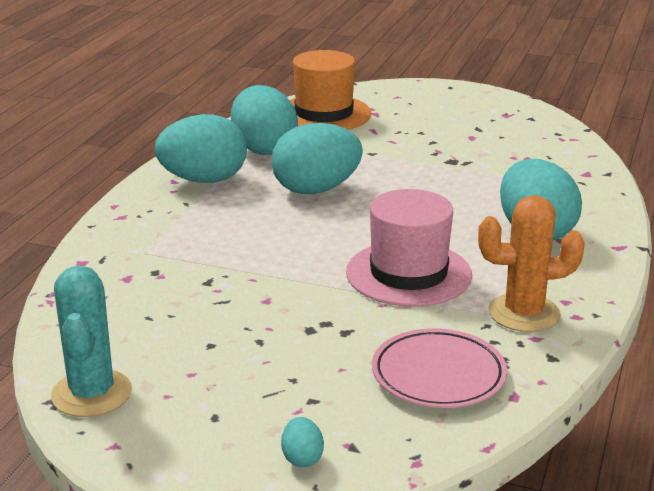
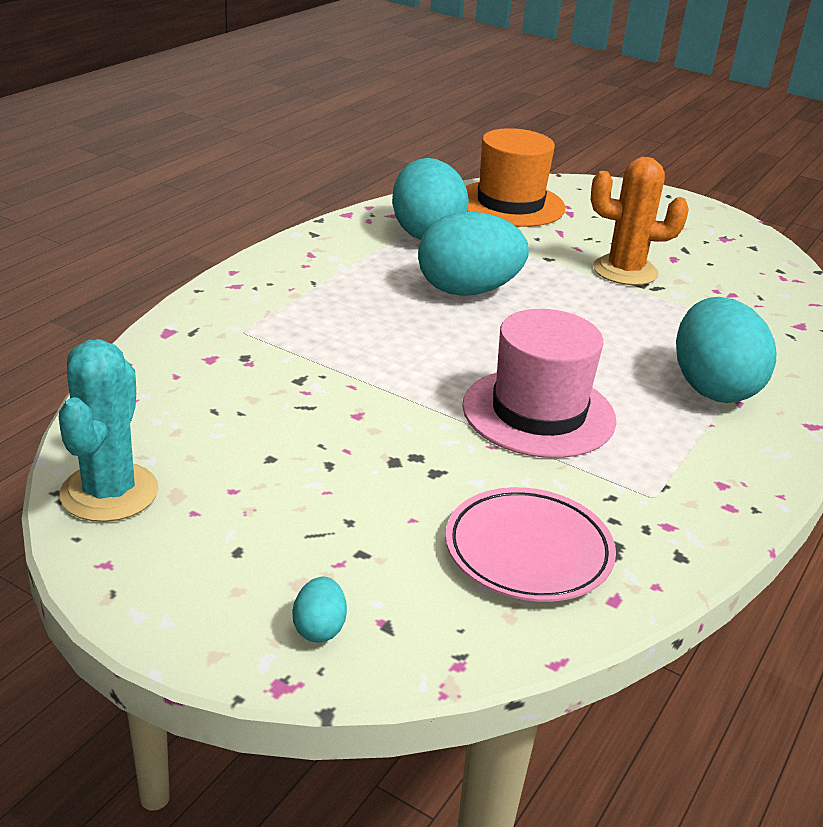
camera: 10 degrees right, 5 degrees up
(204, 180) = (344, 259): turquoise egg -> none
(524, 313) = (664, 490): orange cactus -> orange cactus (625, 271)

